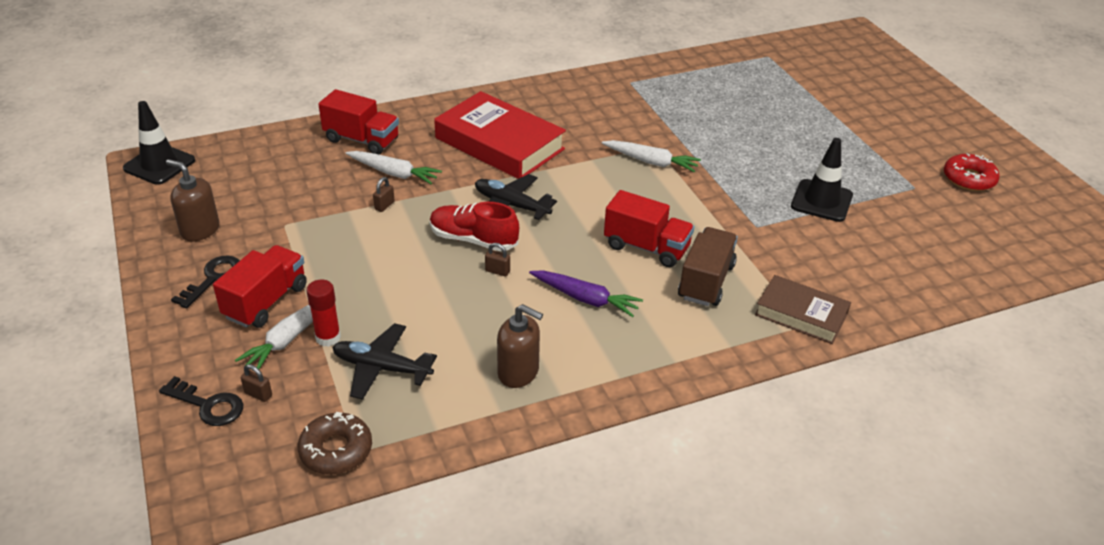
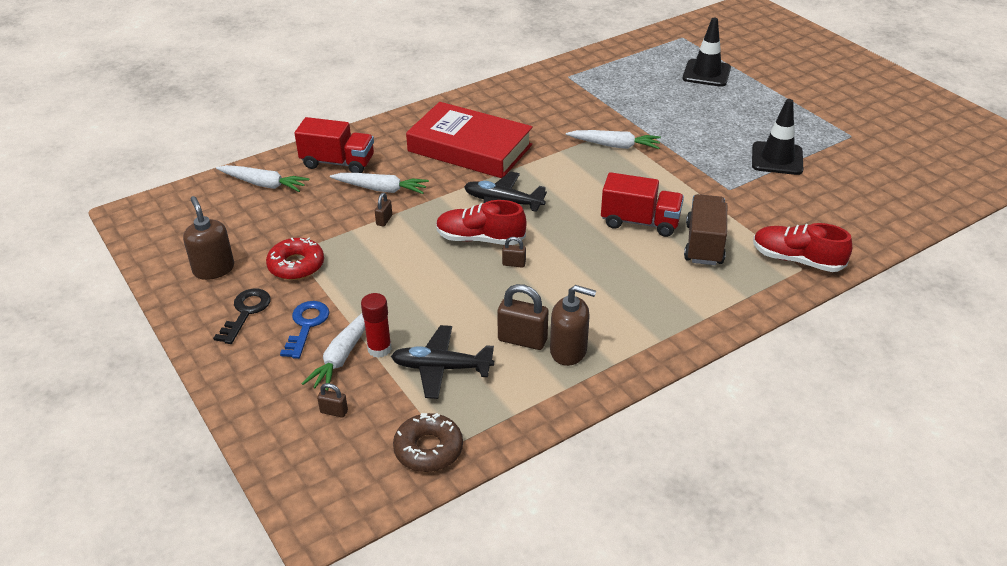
camera: 10 degrees left, 0 degrees up
(159, 164) = (147, 213): black traffic cone -> black traffic cone (706, 73)
(200, 230) = (213, 269): brown soap dispenser -> brown soap dispenser turned 45 degrees clockwise
(208, 405) = (289, 430): black key -> none
(266, 302) = (306, 325): red truck -> blue key
(281, 151) = (263, 184): none -> white carrot
(475, 352) = (522, 340): none -> brown padlock
(585, 299) = (603, 276): purple carrot -> none
(801, 314) = (796, 260): brown book -> red shoe
(969, 179) = (893, 122): red donut -> red donut (296, 265)

